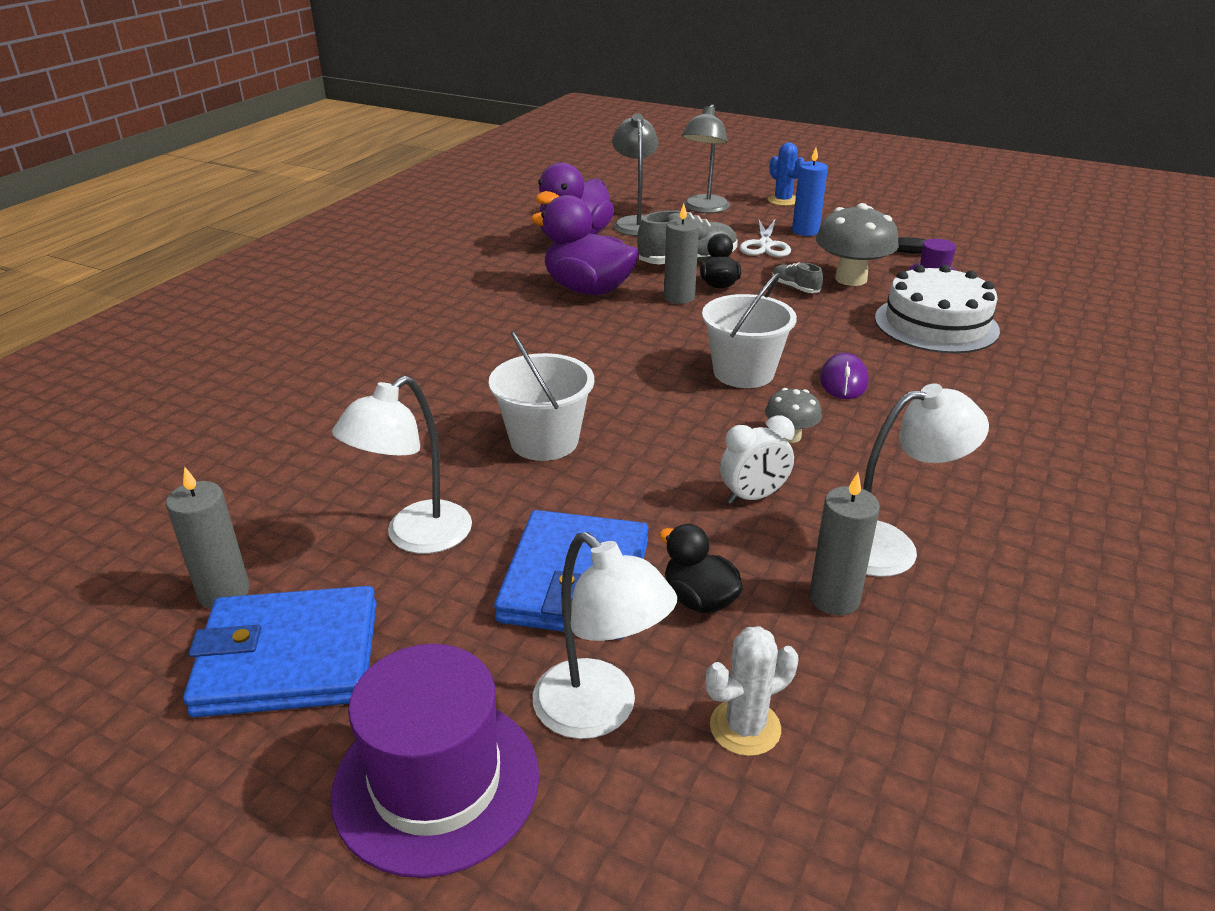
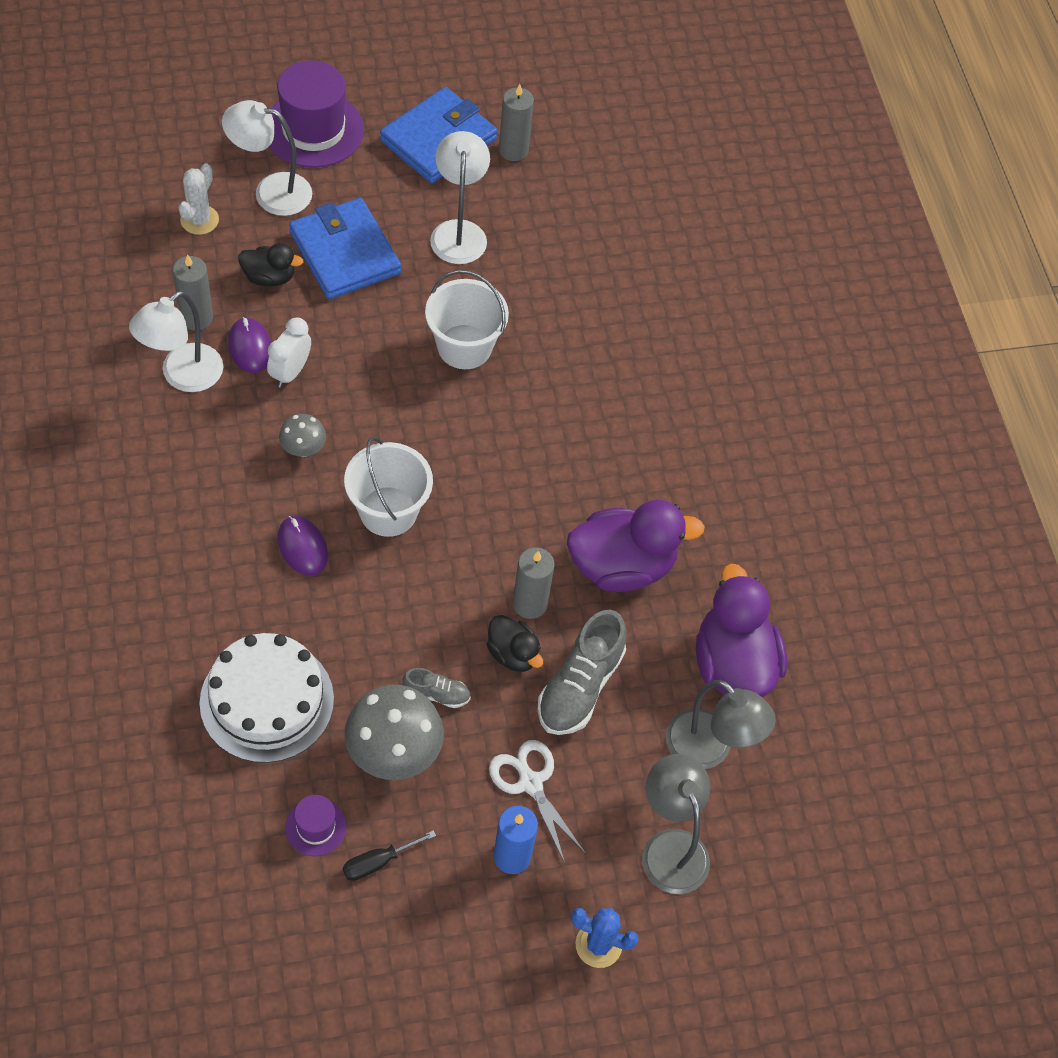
camera: 135 degrees right, 25 degrees up
(783, 538) = (250, 347): none -> purple mouse

